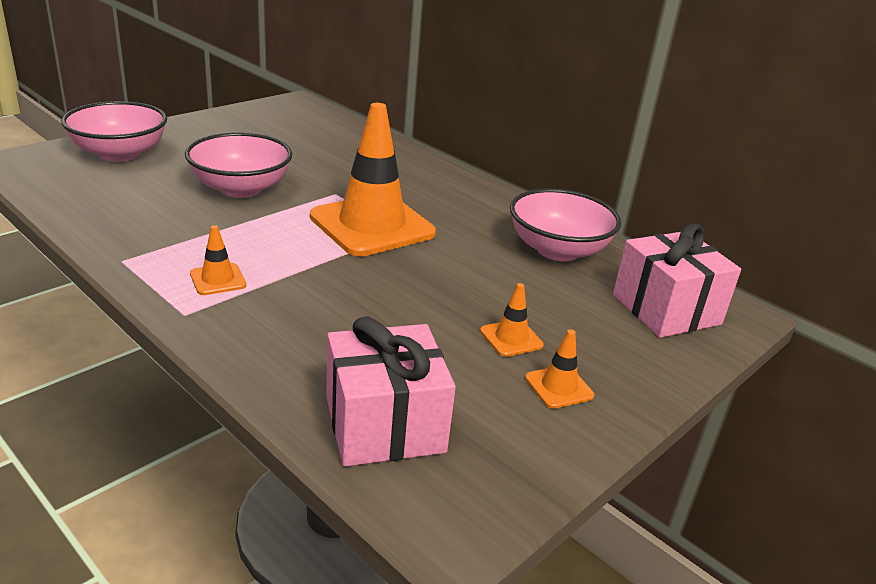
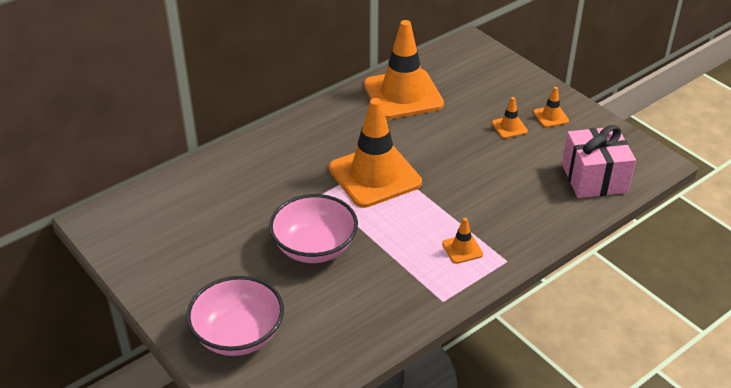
camera: 80 degrees left, 10 degrees up
(558, 250) = (403, 94): pink bowl -> orange traffic cone
(666, 309) = (470, 66): pink gift -> none

